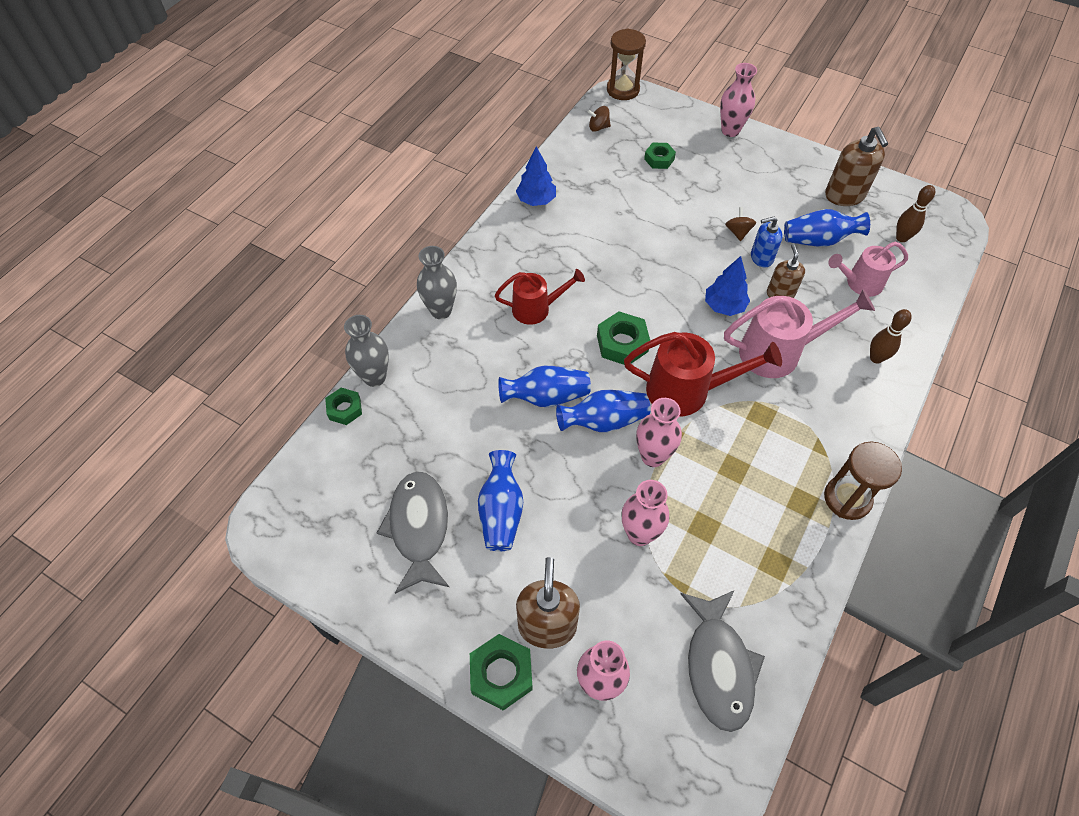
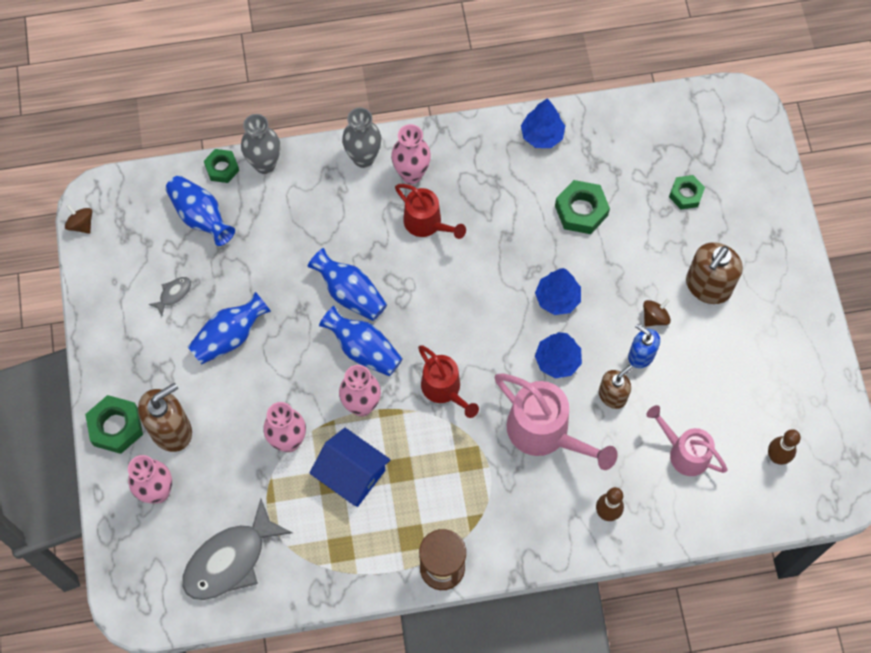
camera: 50 degrees right, 10 degrees up
(419, 528) = (173, 294): grey fish -> grey fish, size x0.43
(598, 127) = (679, 117): brown spinning top -> brown spinning top (81, 224)
(622, 343) = (449, 310): green nut -> green nut (581, 210)
(623, 90) = (750, 100): brown hourglass -> none
(673, 274) = (557, 299): none -> blue tree
(688, 391) = (444, 390): red watering can -> red watering can, size x0.65
(709, 507) = (351, 474): none -> blue house
(730, 130) = (783, 227): pink vase -> pink vase (411, 174)
(818, 240) = (706, 389): blue vase -> blue vase (200, 217)
(844, 195) = (788, 378): brown soap dispenser -> brown soap dispenser (708, 286)

